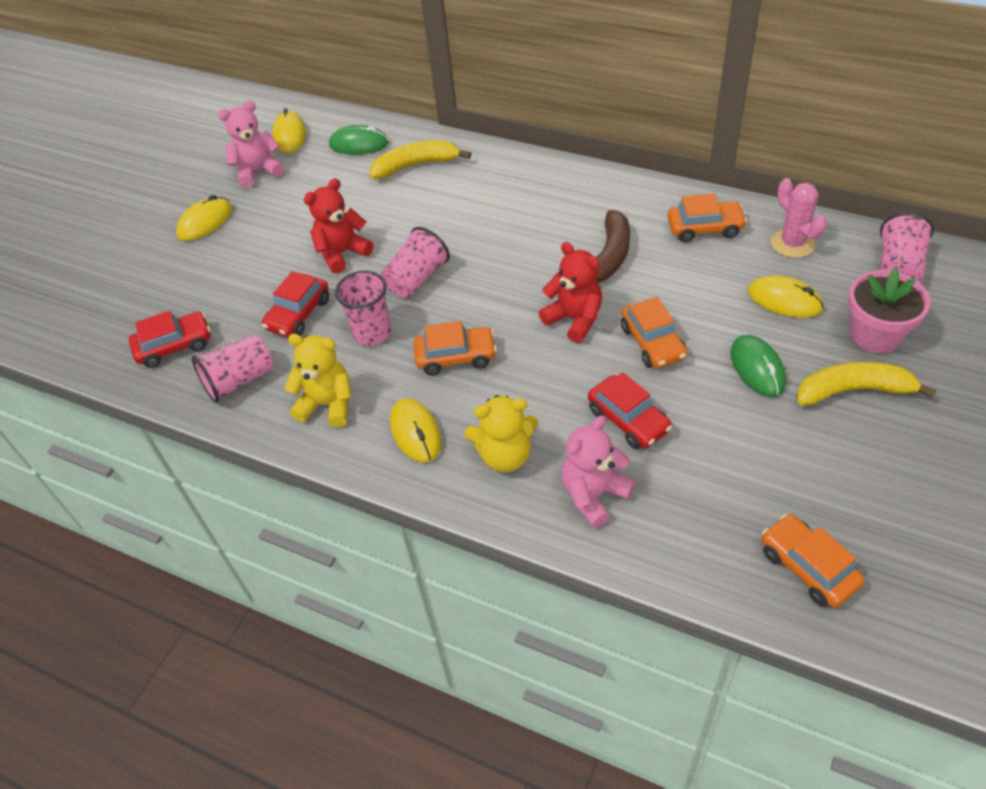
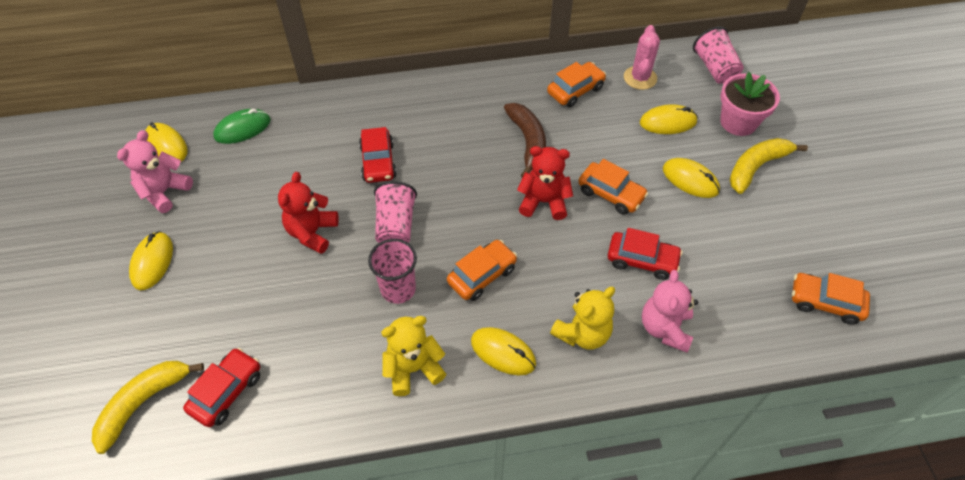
camera: 40 degrees left, 5 degrees up
(239, 380) = (317, 390): pink cup -> none
(298, 314) = (319, 304): red car -> red car (378, 162)
(416, 165) = (311, 127): yellow banana -> yellow banana (143, 403)
(757, 368) = (690, 180): green mouse -> yellow mouse
(792, 243) = (640, 78): pink cactus -> pink cactus turned 75 degrees clockwise

